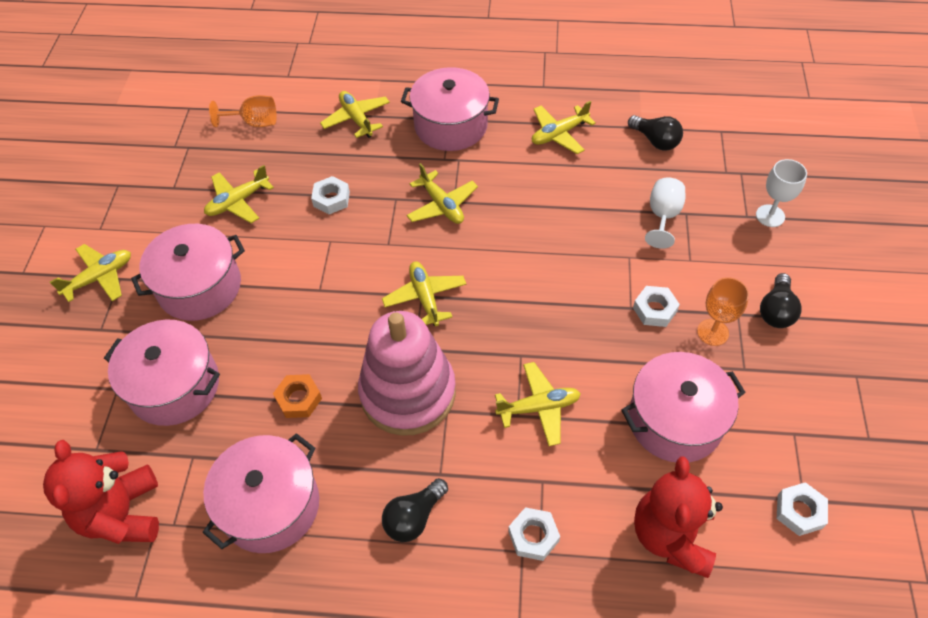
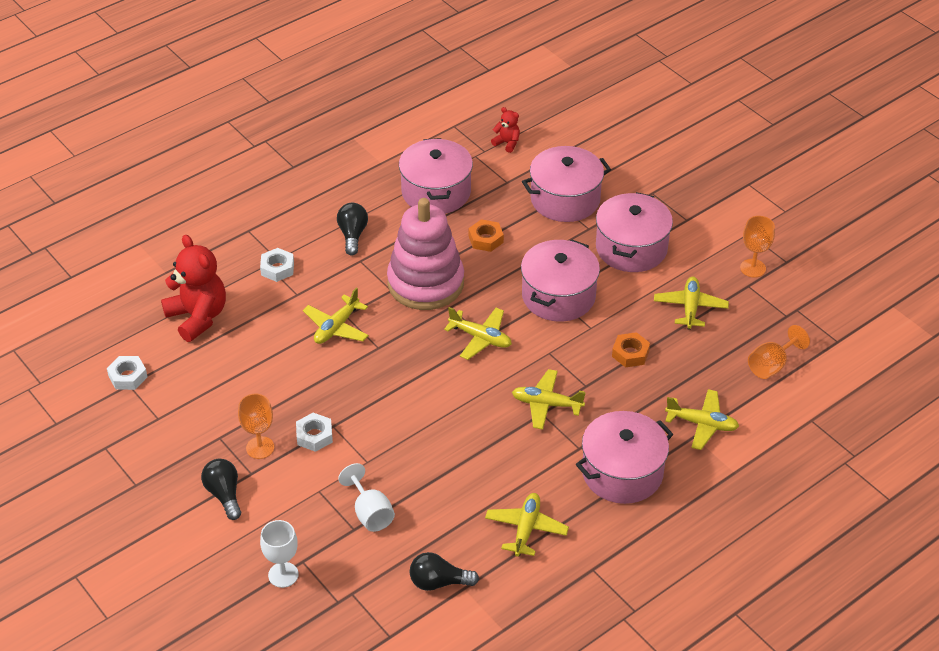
camera: 135 degrees right, 10 degrees down
(100, 277) = (699, 212): yellow plane -> none
(122, 514) = (507, 143): red teddy bear -> red teddy bear, size x0.47
(147, 198) = (753, 268): none -> orange goblet
(331, 199) = (630, 353): white nut -> orange nut
(675, 420) = (243, 376): pink pot -> pink pot (558, 296)

